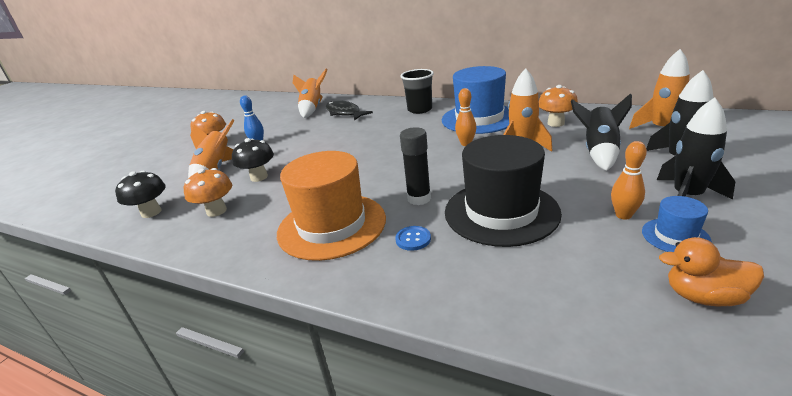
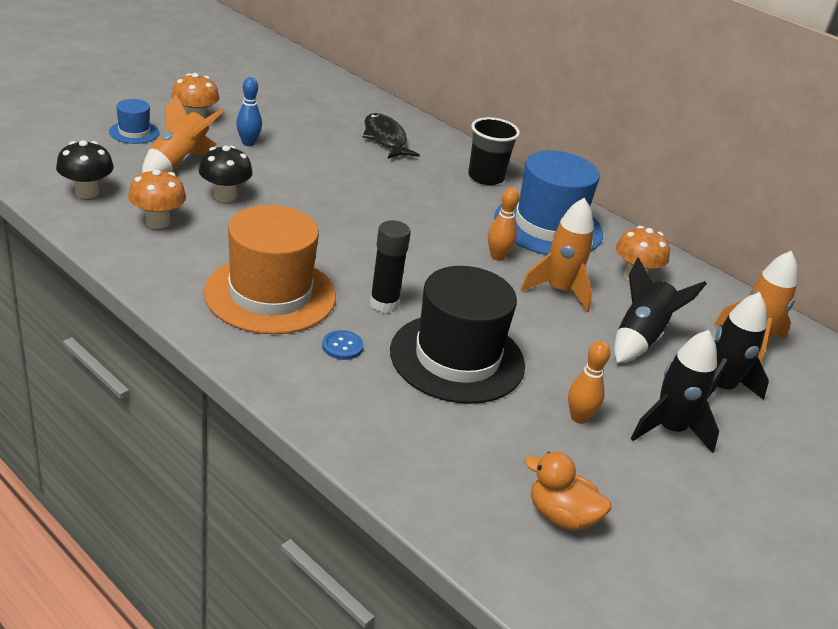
camera: 10 degrees right, 5 degrees up
(312, 108) = (349, 111): orange rocket -> none
(675, 236) = (604, 459): blue hat -> blue hat (134, 132)

